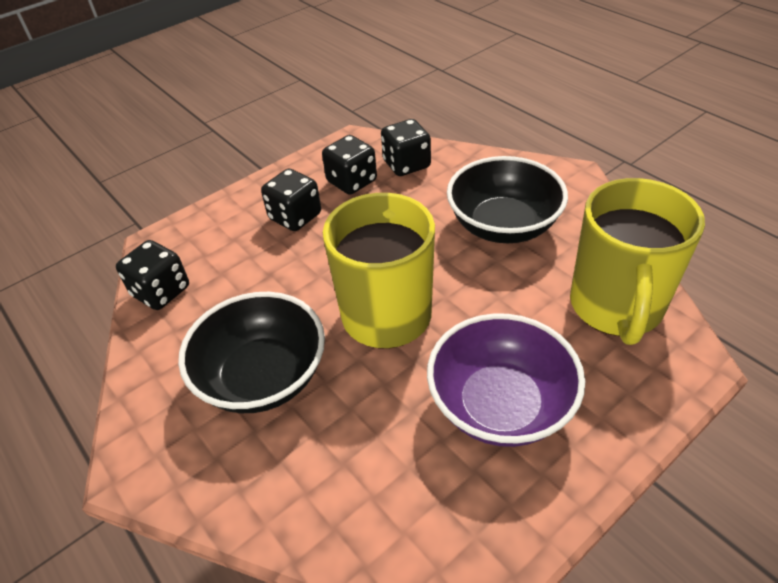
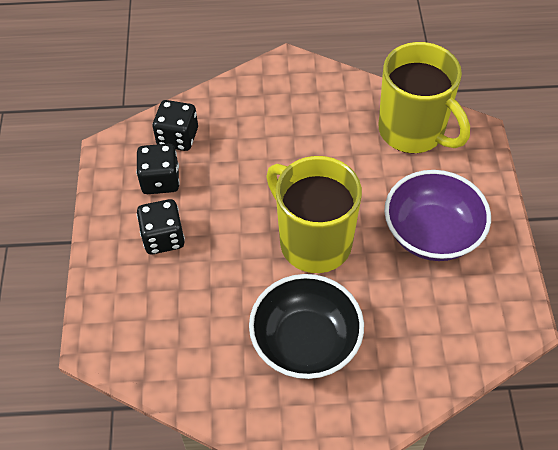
camera: 55 degrees left, 10 degrees up
(161, 291) = (160, 366): black dice -> none
(503, 225) = (296, 131): black bowl -> none

